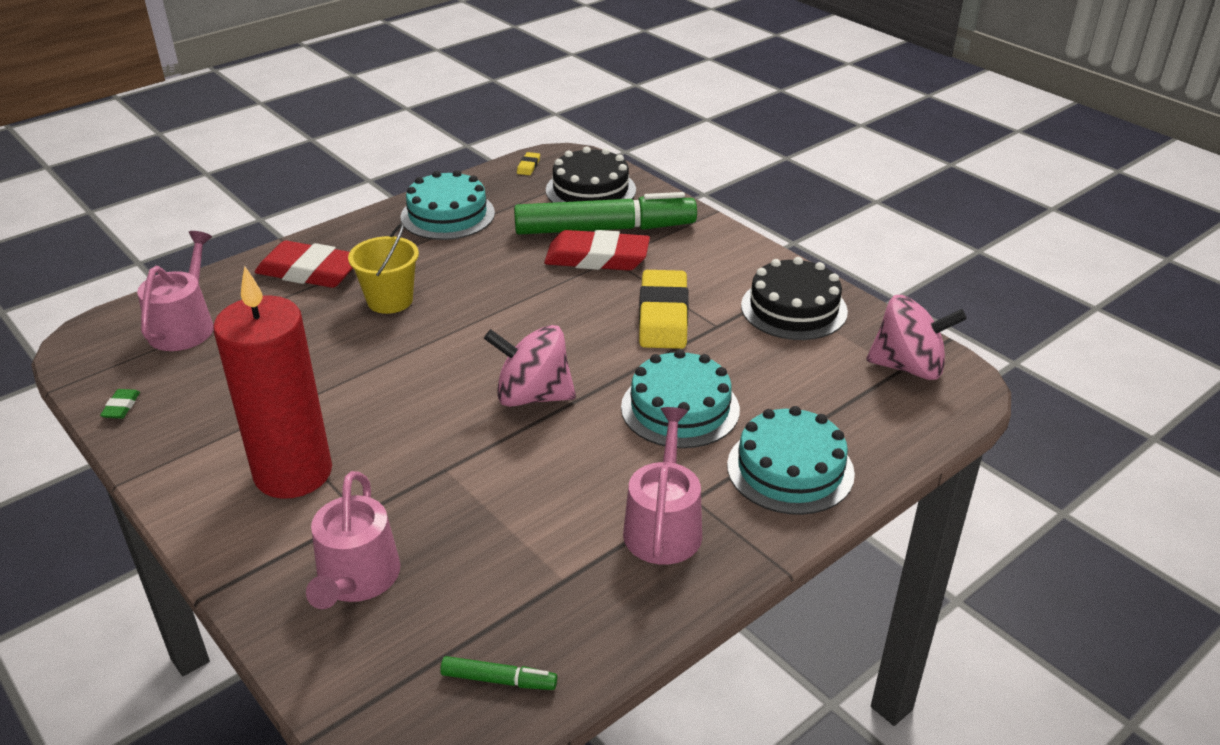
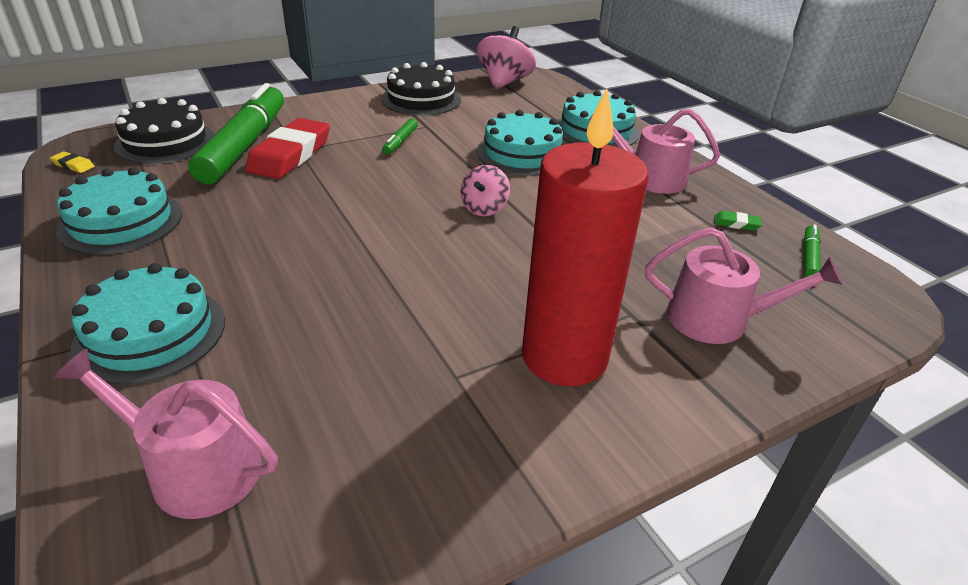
camera: 80 degrees left, 0 degrees up
(121, 407) = (378, 539): green eraser -> green eraser (736, 224)
(310, 271) = (150, 333): red eraser -> turquoise cake
(390, 300) = (272, 273): yellow bucket -> none
(533, 396) = (484, 208): pink spinning top -> pink spinning top, size x0.59
(663, 316) = (400, 141): yellow eraser -> green marker

